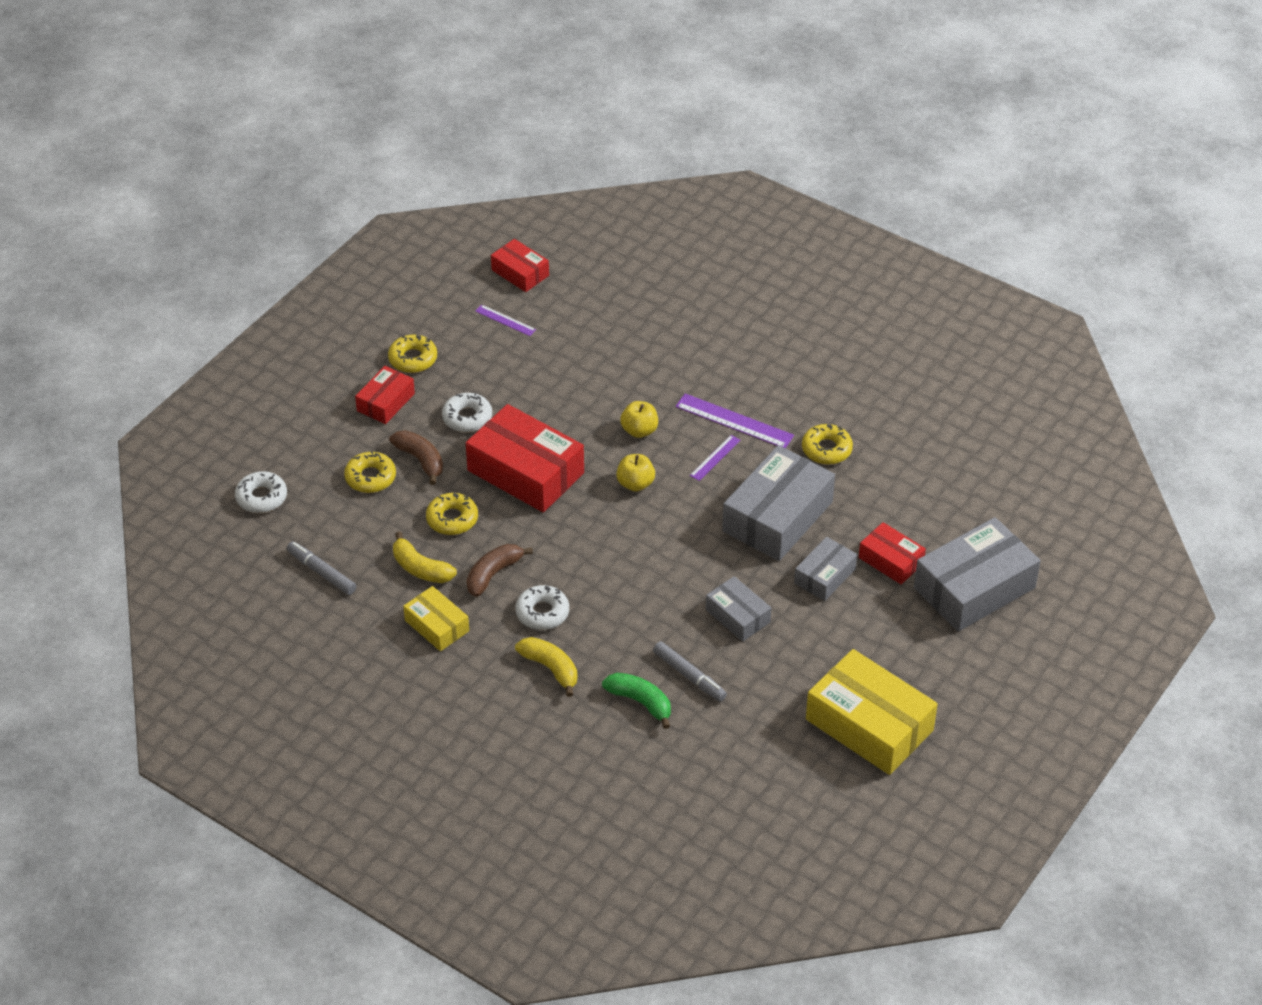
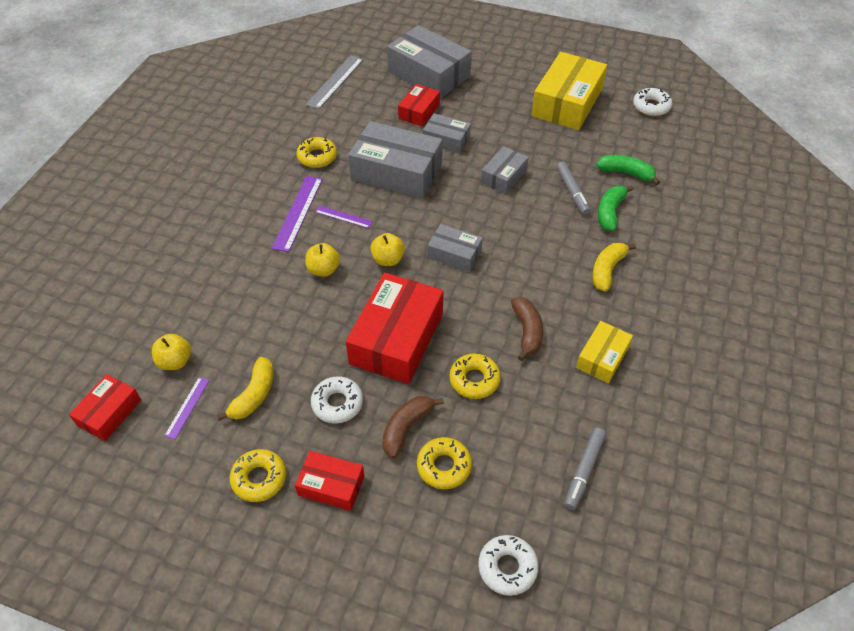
camera: 105 degrees left, 5 degrees up
(421, 568) = (543, 388): yellow banana -> yellow banana (254, 395)
(493, 574) = (527, 332): brown banana -> brown banana turned 120 degrees counterclockwise
(542, 613) = (553, 288): white donut -> white donut (651, 106)
(561, 315) = (175, 361): none -> yellow apple
(624, 540) = (454, 254): none -> grey box
(689, 676) = (572, 192): grey marker -> grey marker turned 135 degrees clockwise
(705, 742) = (626, 173): none -> green banana
(978, 487) = (335, 82): none -> grey ruler

